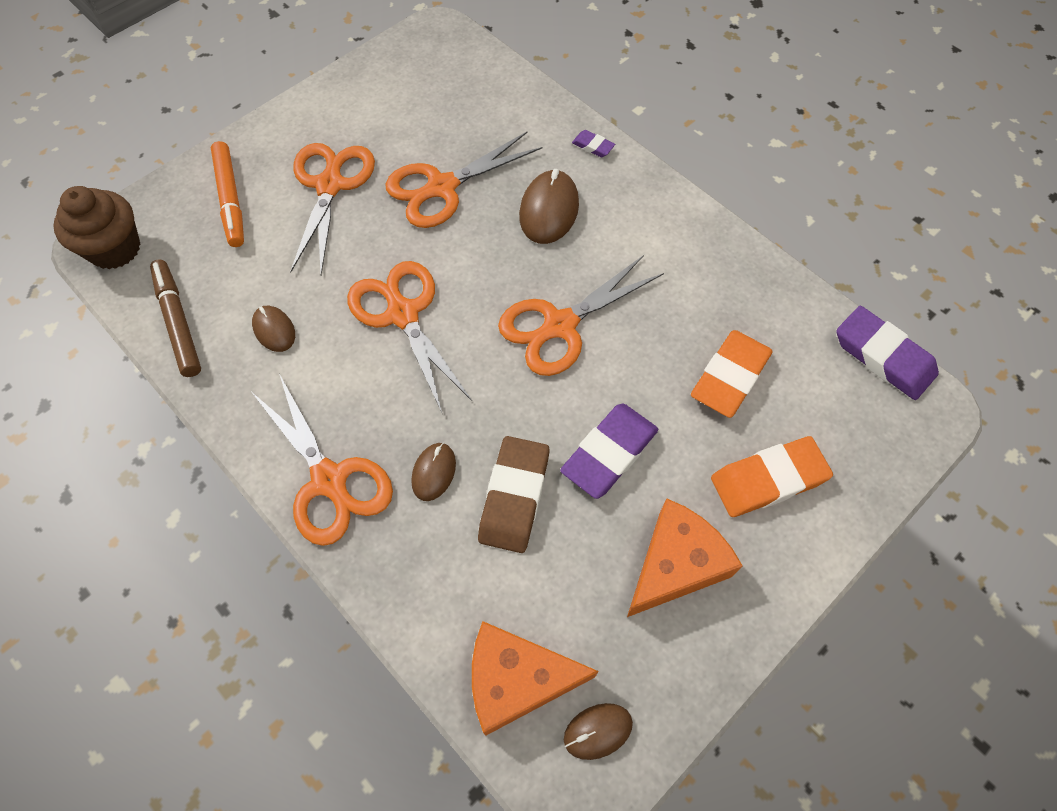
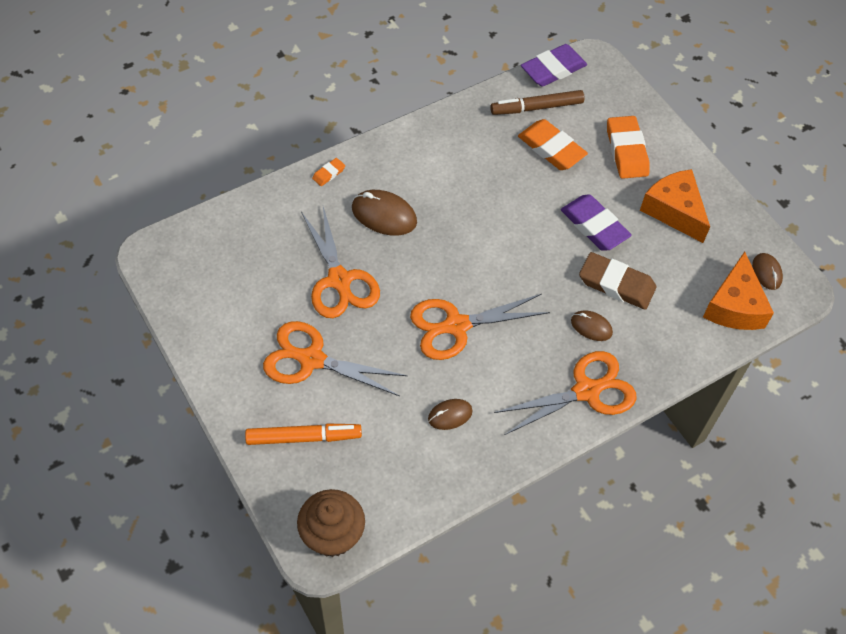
camera: 80 degrees left, 5 degrees down
(178, 322) = (425, 485): brown marker -> brown marker (536, 107)
(560, 325) = (490, 231): orange scissors -> none
(593, 146) = (328, 173): purple eraser -> orange eraser

